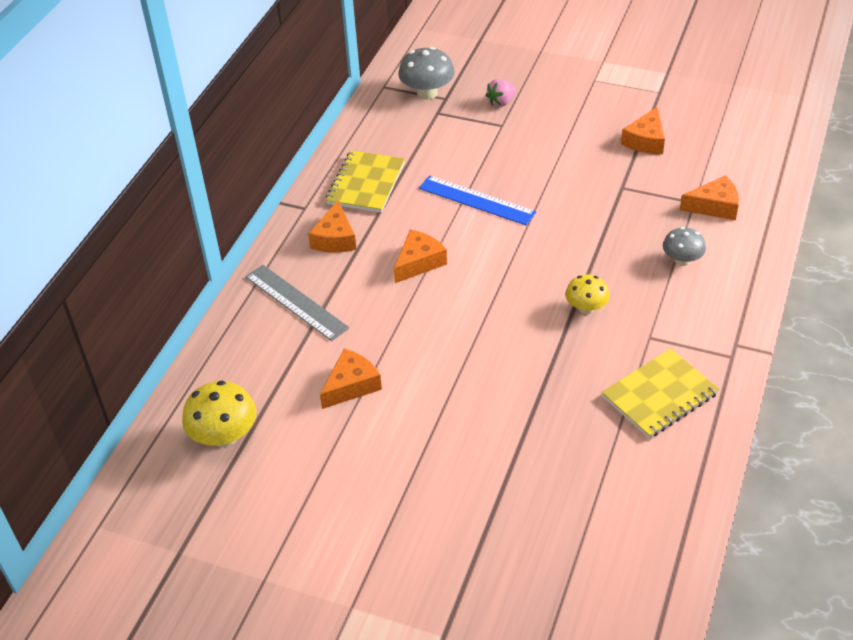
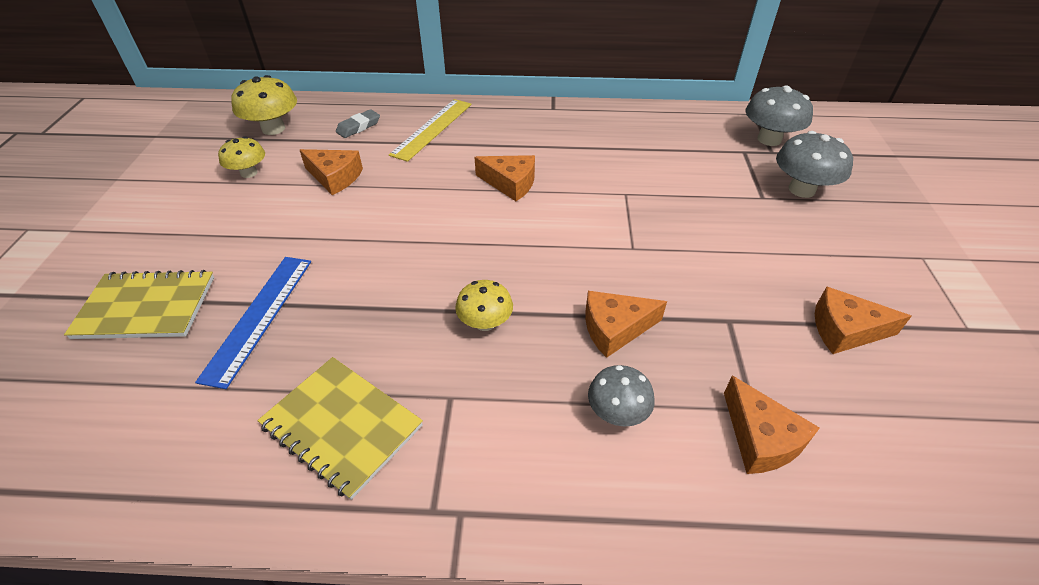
camera: 70 degrees right, 0 degrees up
(260, 361) = (358, 127): none -> grey eraser
(296, 302) = (432, 129): grey ruler -> yellow ruler
(310, 456) = (249, 173): none -> yellow mushroom
(335, 238) = (521, 131): orange cheese -> orange cheese (615, 328)
(366, 183) = (605, 132): yellow notebook -> yellow notebook (146, 307)
(476, 200) = (624, 202): blue ruler -> blue ruler (258, 317)
(501, 102) = (801, 189): pink strawberry -> grey mushroom

